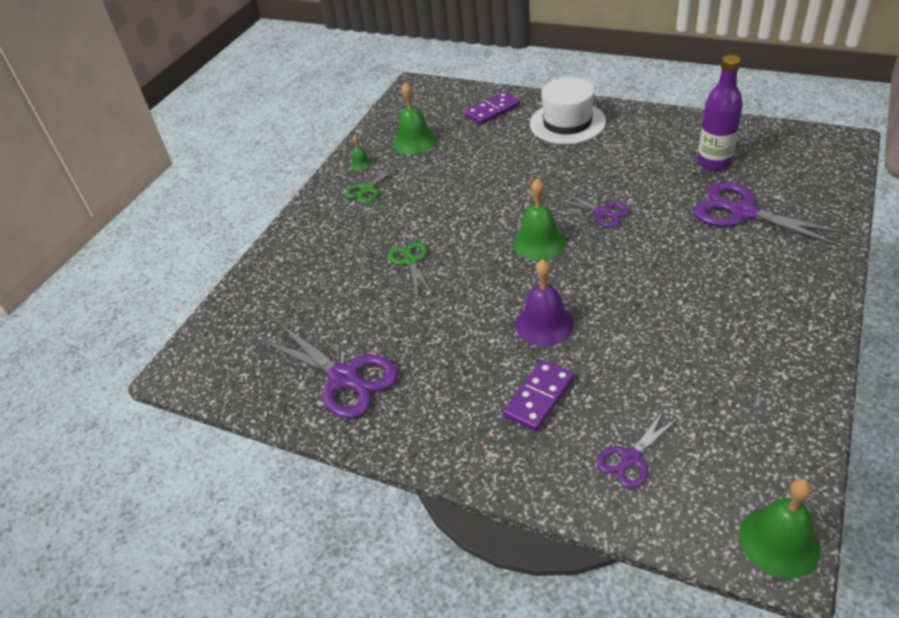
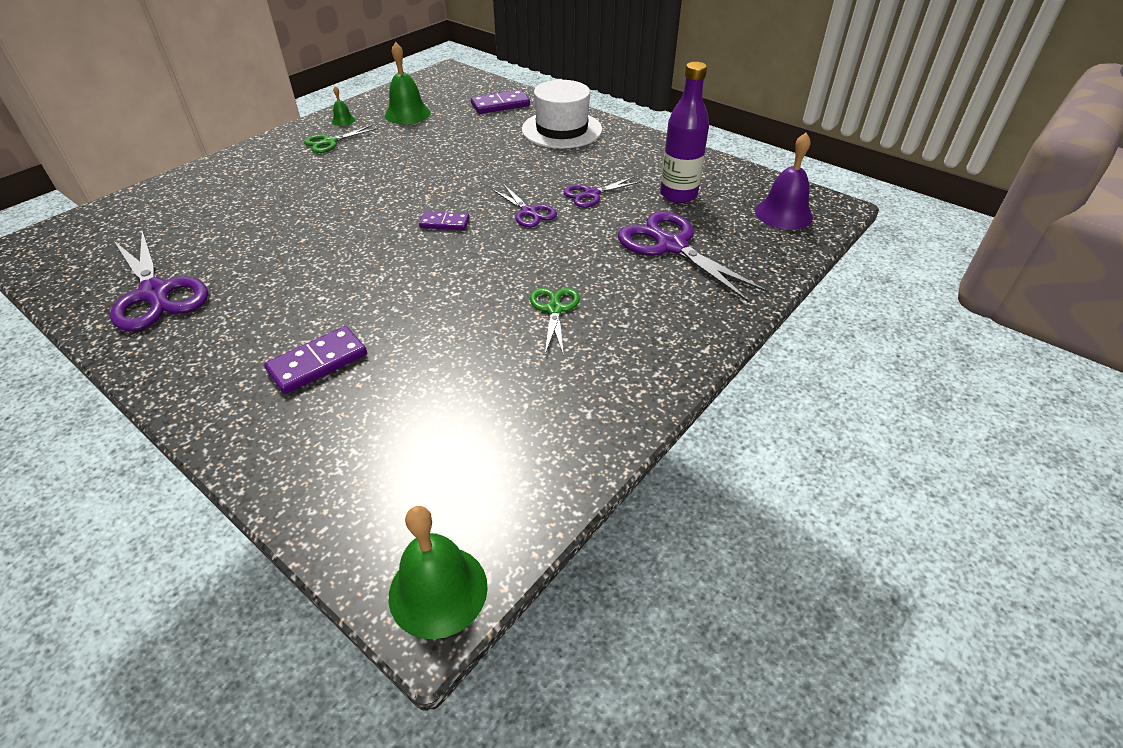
camera: 10 degrees right, 0 degrees up
(411, 261) = (311, 209): green scissors -> green scissors (554, 309)
(539, 242) = (444, 223): green bell -> purple domino
(544, 324) = (384, 296): purple bell -> purple bell (783, 214)
(631, 458) = (355, 450): purple scissors -> purple scissors (591, 194)

